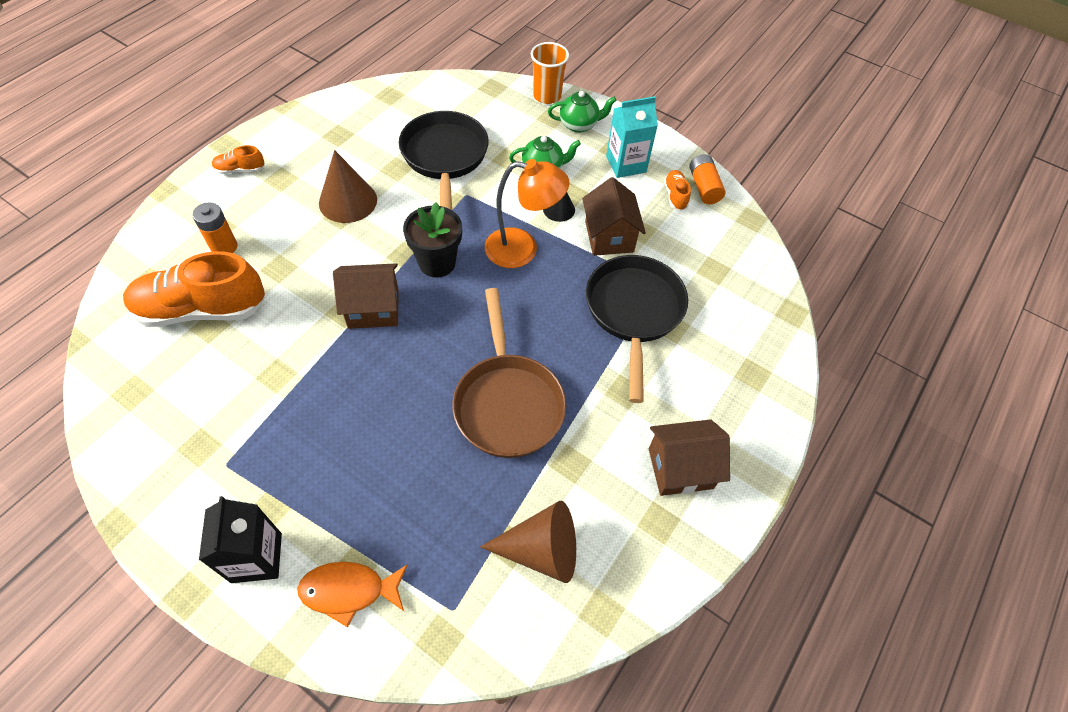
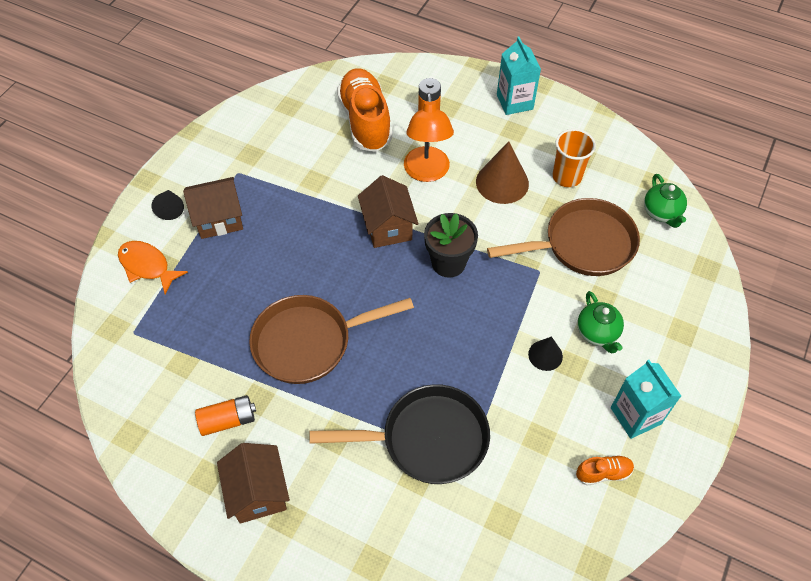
camera: 85 degrees right, 0 degrees up
(240, 170) = (514, 102): orange shoe -> turquoise carton
(256, 557) = (170, 208): black carton -> black cone
(349, 591) = (147, 266): orange fish -> orange fish turned 45 degrees counterclockwise
(445, 158) = (583, 244): black pan -> brown pan
(522, 249) = (482, 329): orange lamp -> orange lamp (427, 172)
(541, 550) = (179, 386): brown cone -> none
(547, 96) = (716, 322): orange cup -> orange cup (567, 177)
(579, 125) = (681, 360): green teapot -> green teapot (661, 213)
(609, 237) = (521, 407): brown house -> brown house (219, 219)
(704, 187) = (628, 506): orange battery -> orange battery (228, 420)

